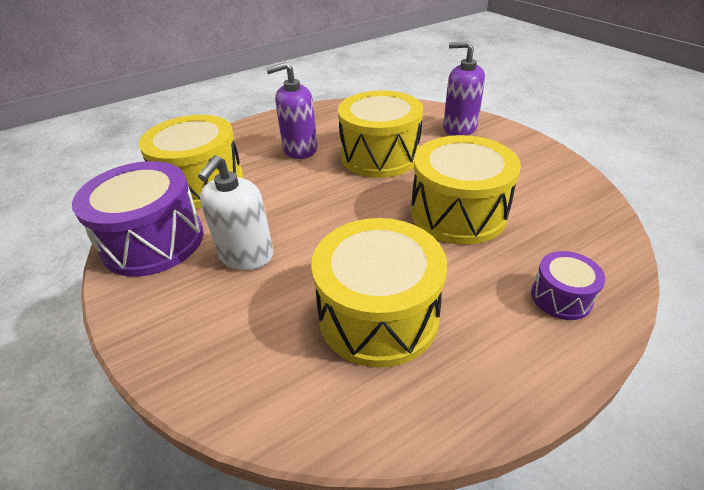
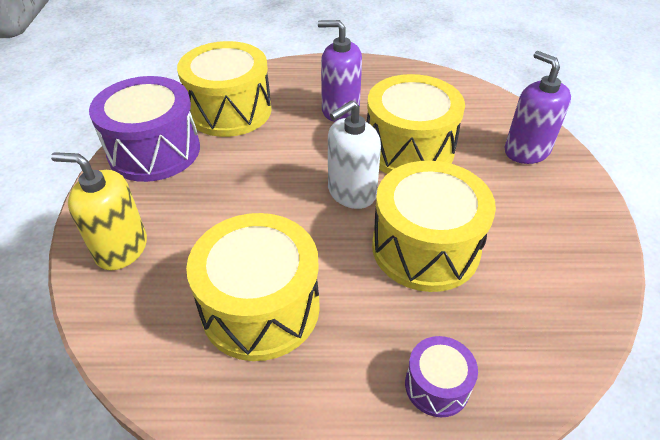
camera: 30 degrees right, 5 degrees up
(196, 335) = (121, 248): none -> yellow soap dispenser
(246, 255) = (208, 198): white soap dispenser -> white soap dispenser (351, 192)

